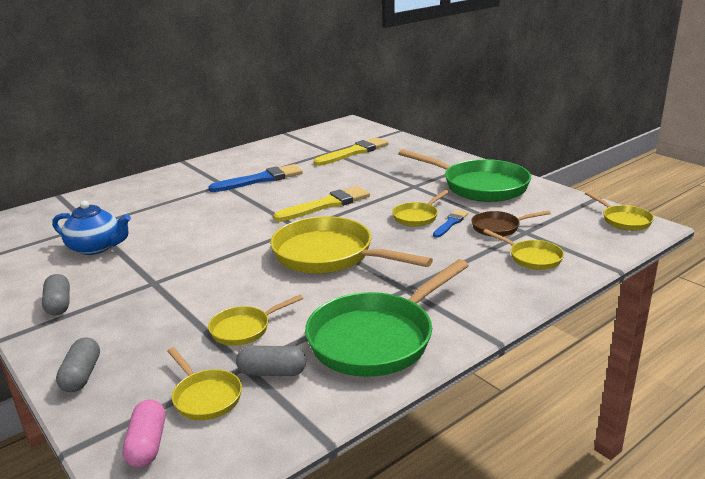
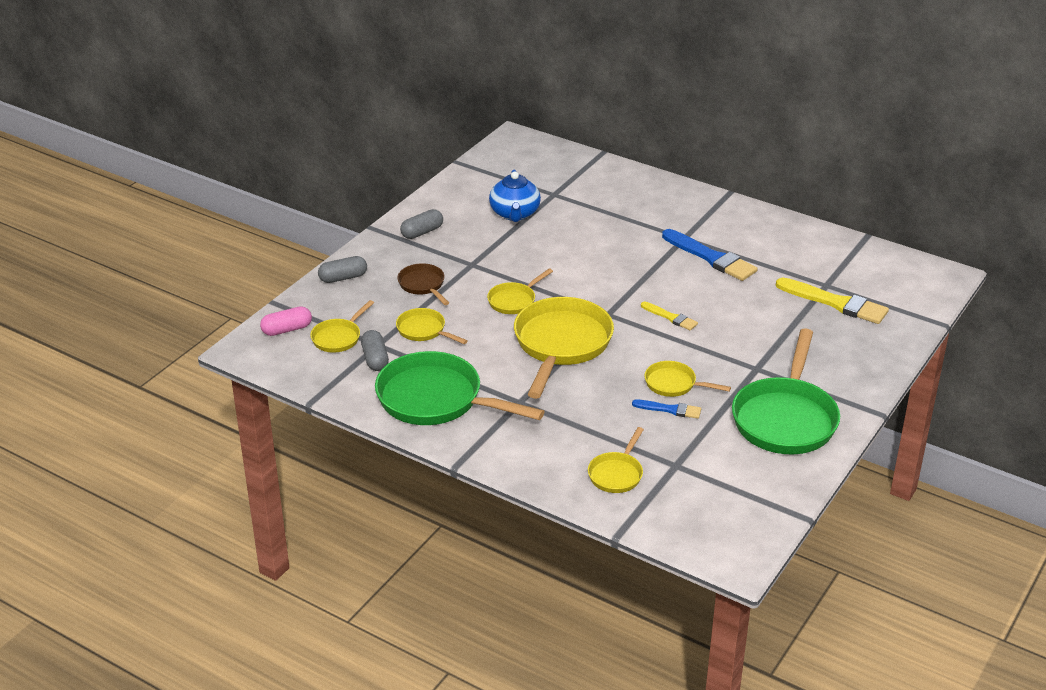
camera: 70 degrees right, 10 degrees up
(326, 205) = (670, 317): yellow brush -> yellow brush, size x0.55
(498, 227) = (677, 445): brown pan -> brown pan (423, 285)
(623, 220) = (746, 540): yellow pan -> yellow pan (514, 300)

